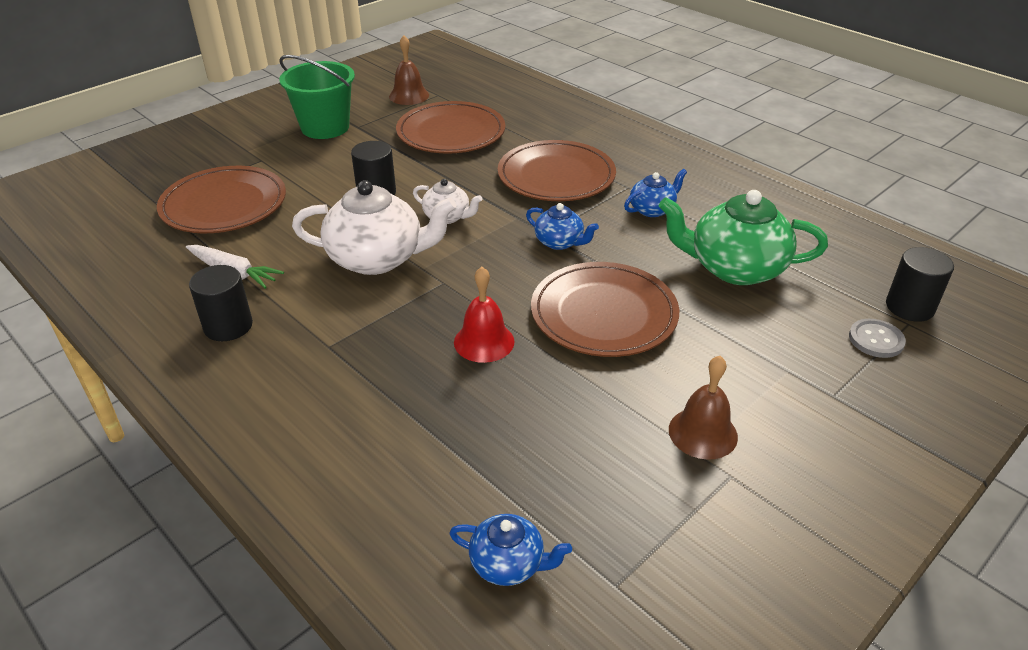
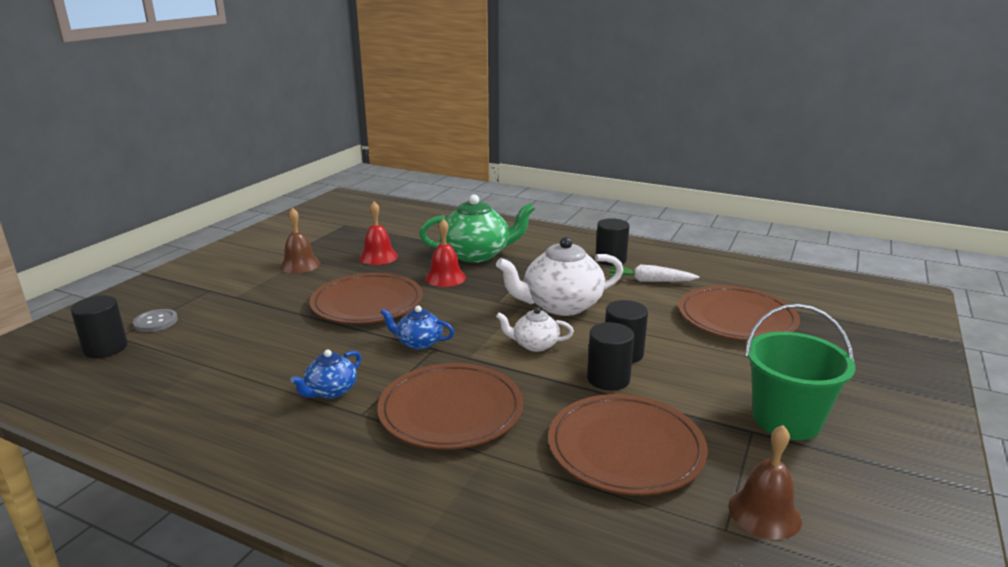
camera: 160 degrees right, 15 degrees down
(413, 175) = (608, 379): none -> black cylinder
(508, 564) = (392, 223): blue teapot -> none
(567, 424) = (378, 257): none -> red bell
(735, 268) = (254, 350): green teapot -> green teapot (477, 254)

